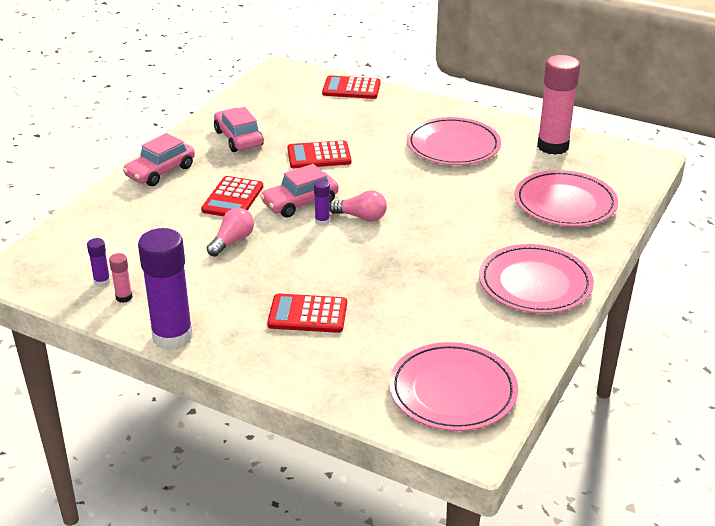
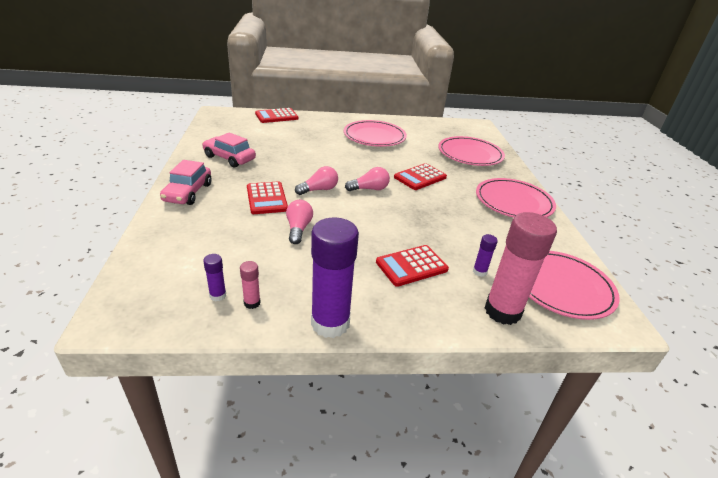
camera: 35 degrees left, 0 degrees up
(300, 203) = (319, 190): pink car -> pink light bulb
(319, 156) = (299, 158): red calculator -> red calculator (420, 177)
(322, 221) = (347, 198): purple glue stick -> purple glue stick (479, 272)
(552, 146) = (426, 127): pink glue stick -> pink glue stick (502, 311)

